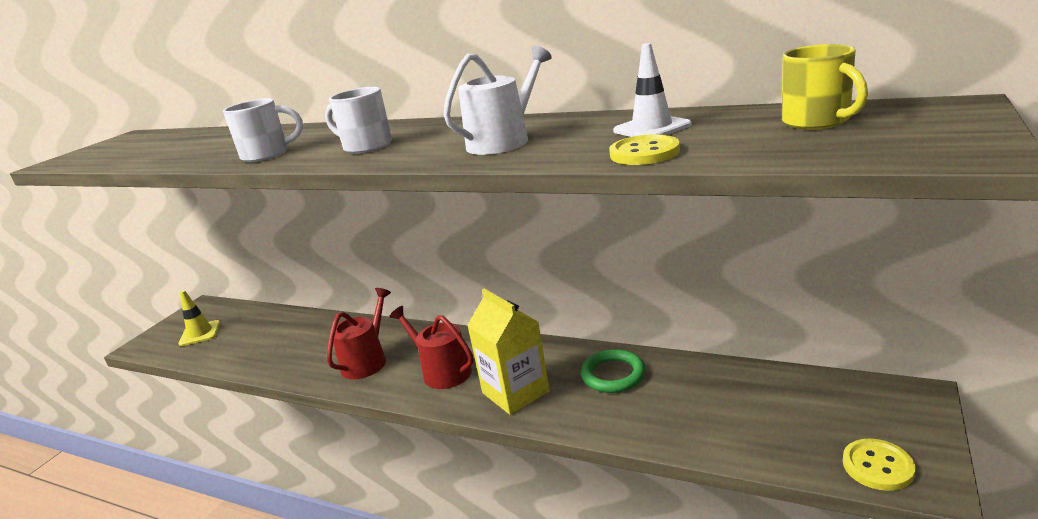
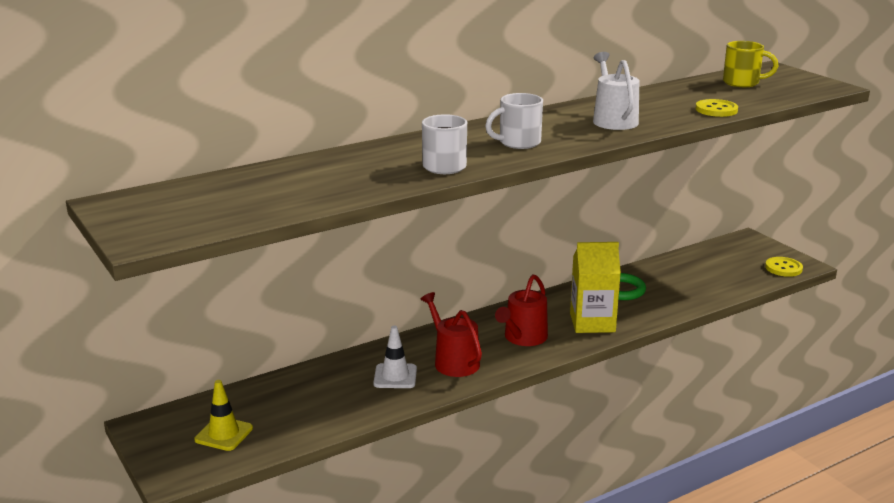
camera: 60 degrees left, 0 degrees up
(442, 371) = (523, 338): red watering can -> red watering can turned 45 degrees counterclockwise
(652, 128) = (675, 98): white traffic cone -> white traffic cone (395, 376)

